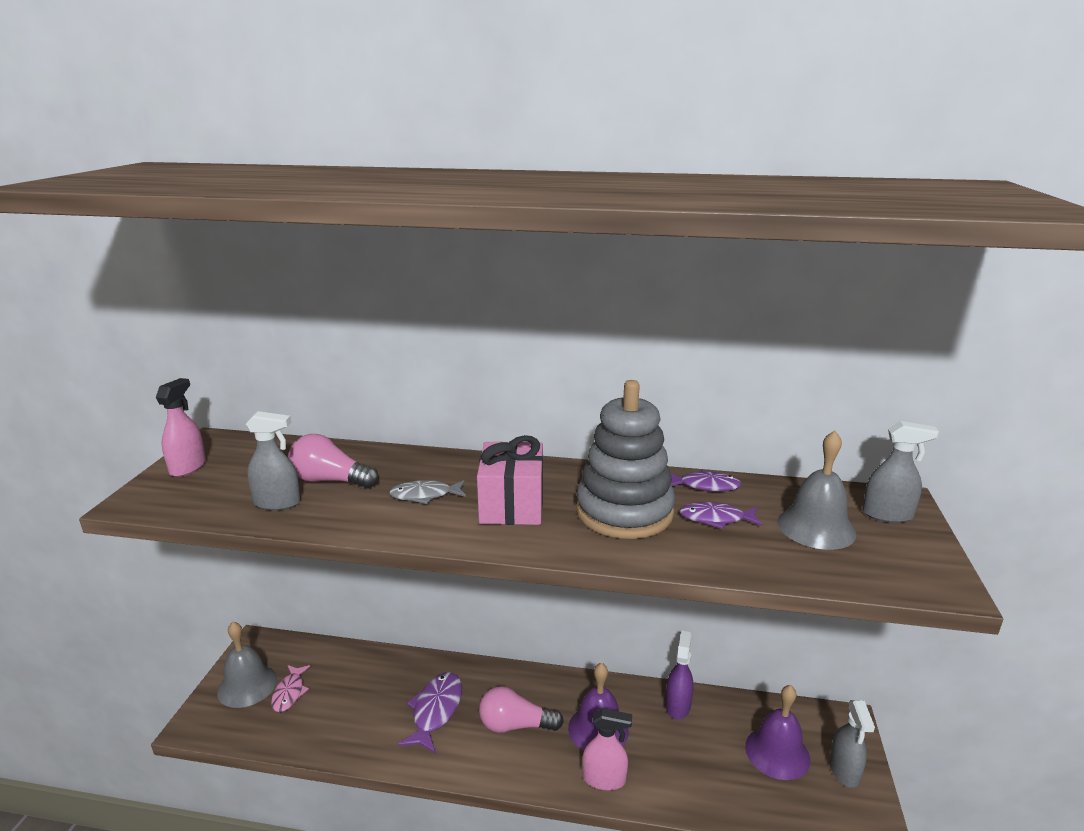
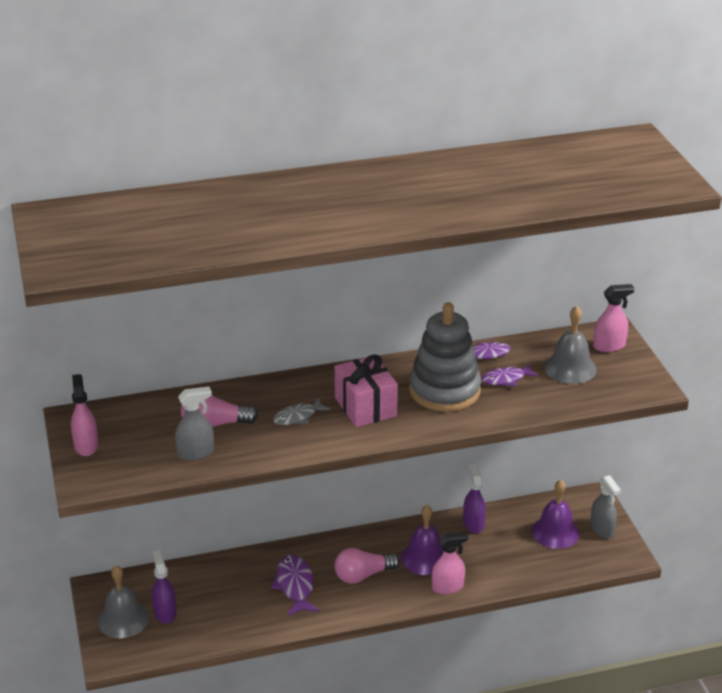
camera: 25 degrees left, 10 degrees up
(289, 693) = (165, 612): pink fish -> purple spray bottle
(887, 515) = (609, 346): grey spray bottle -> pink spray bottle

